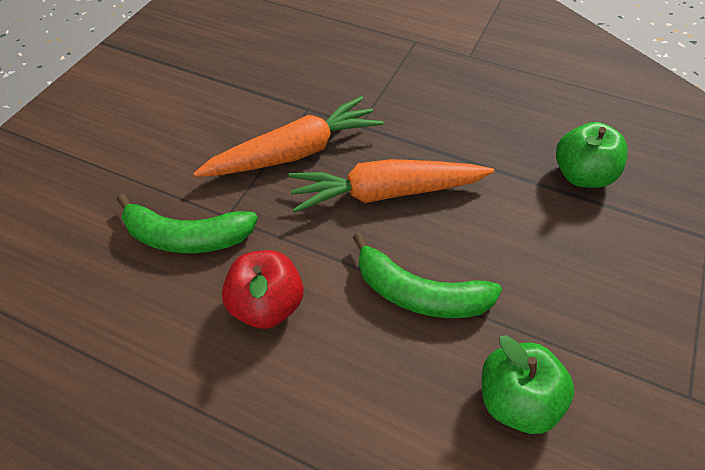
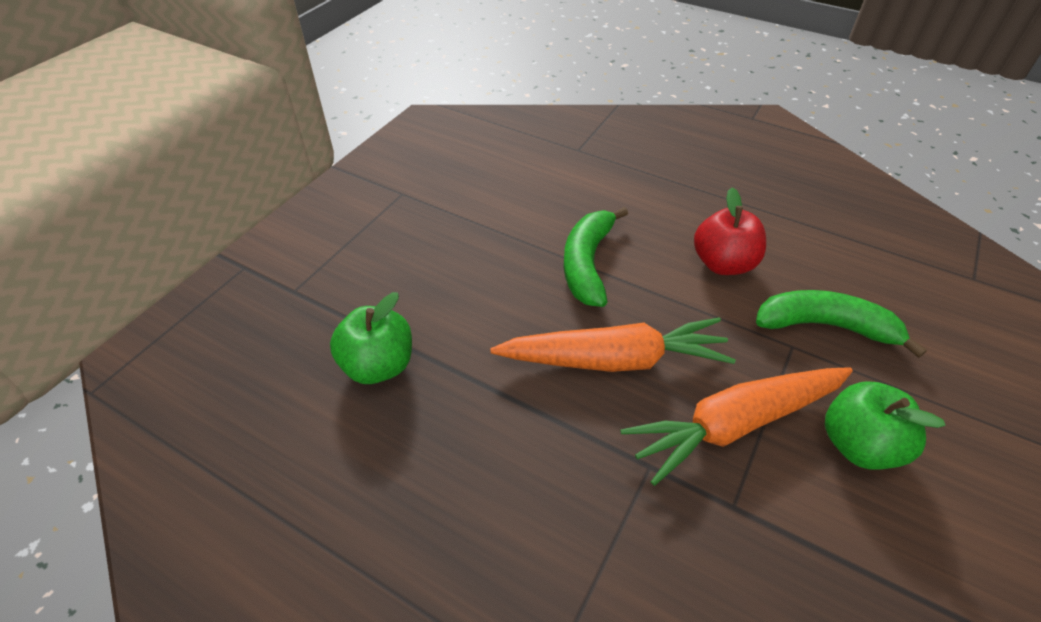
camera: 175 degrees left, 5 degrees down
(419, 293) = (587, 264): green banana -> green banana turned 105 degrees counterclockwise
(516, 400) = (526, 198): green apple -> green apple (858, 445)

